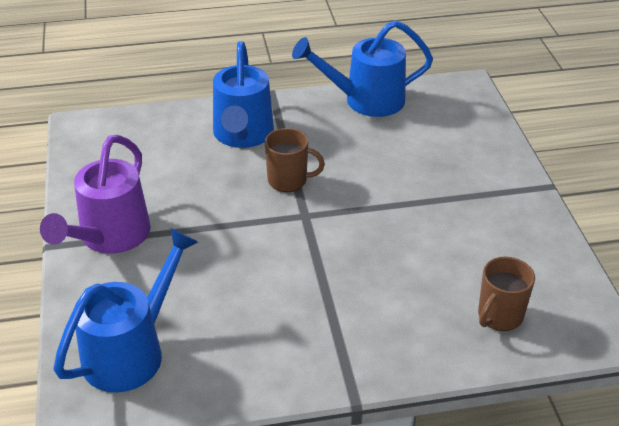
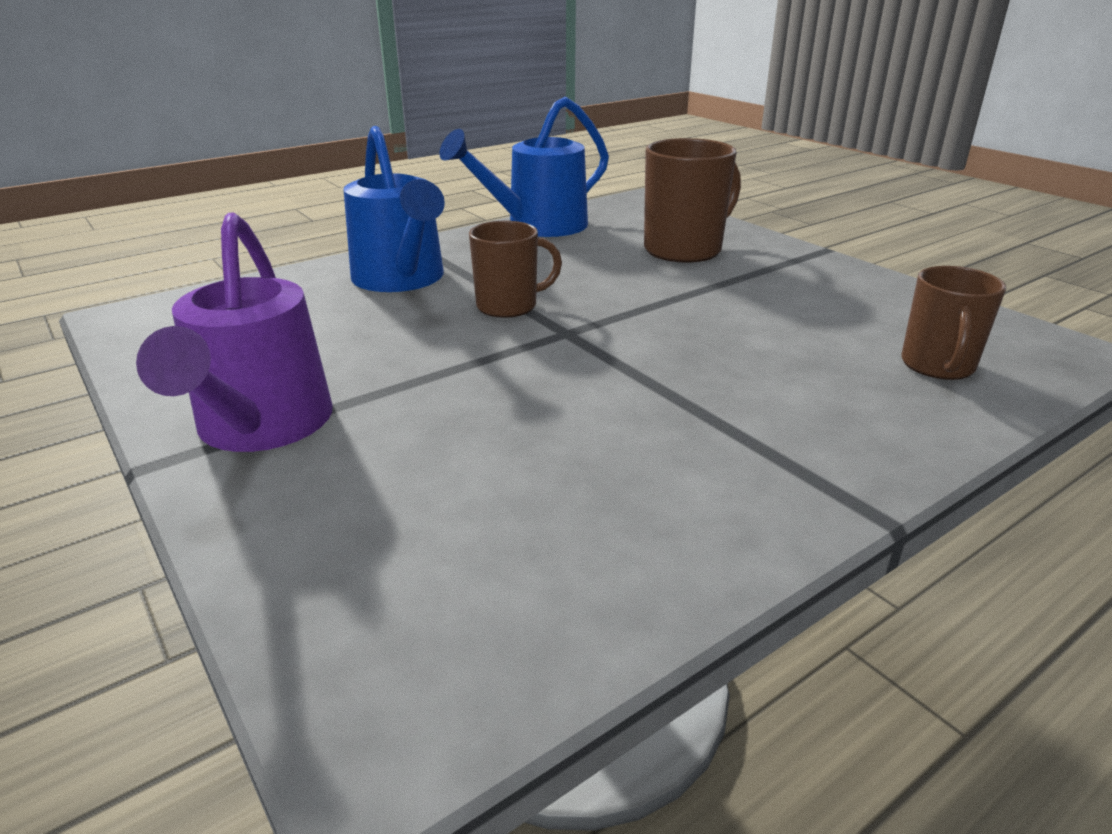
camera: 25 degrees left, 10 degrees down
(132, 350) = (422, 578): blue watering can -> none
(446, 156) = (684, 249): none -> brown mug

